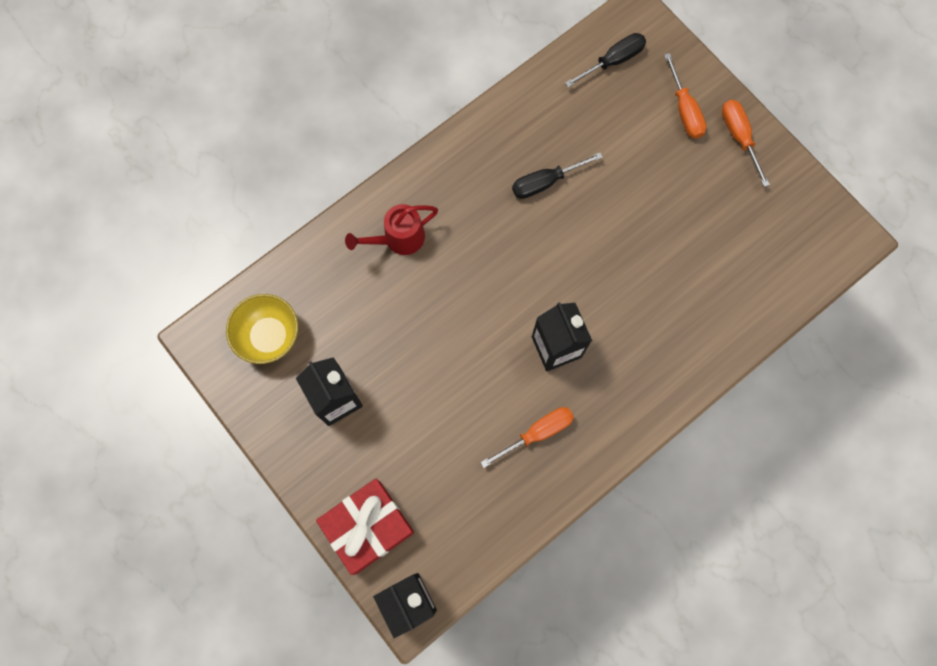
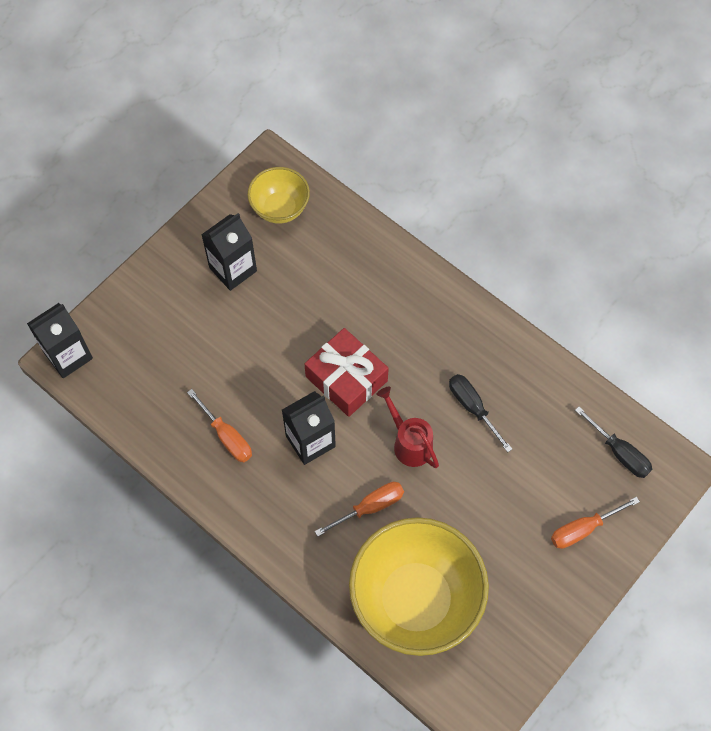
camera: 80 degrees right, 10 degrees down
(368, 527) = (127, 313): red gift -> red gift (346, 379)
(398, 239) = (388, 291): red watering can -> red watering can (409, 442)
(735, 273) = (415, 599): none -> yellow bowl
(739, 137) = (567, 587): orange screwdriver -> orange screwdriver (370, 507)

